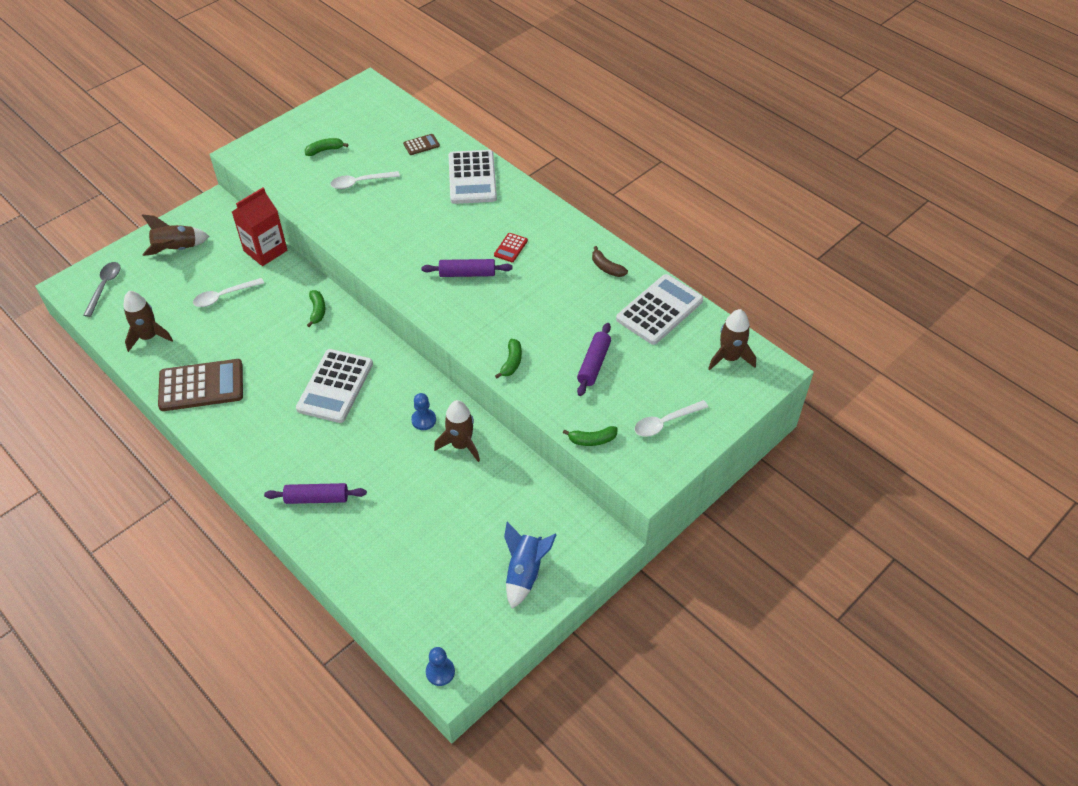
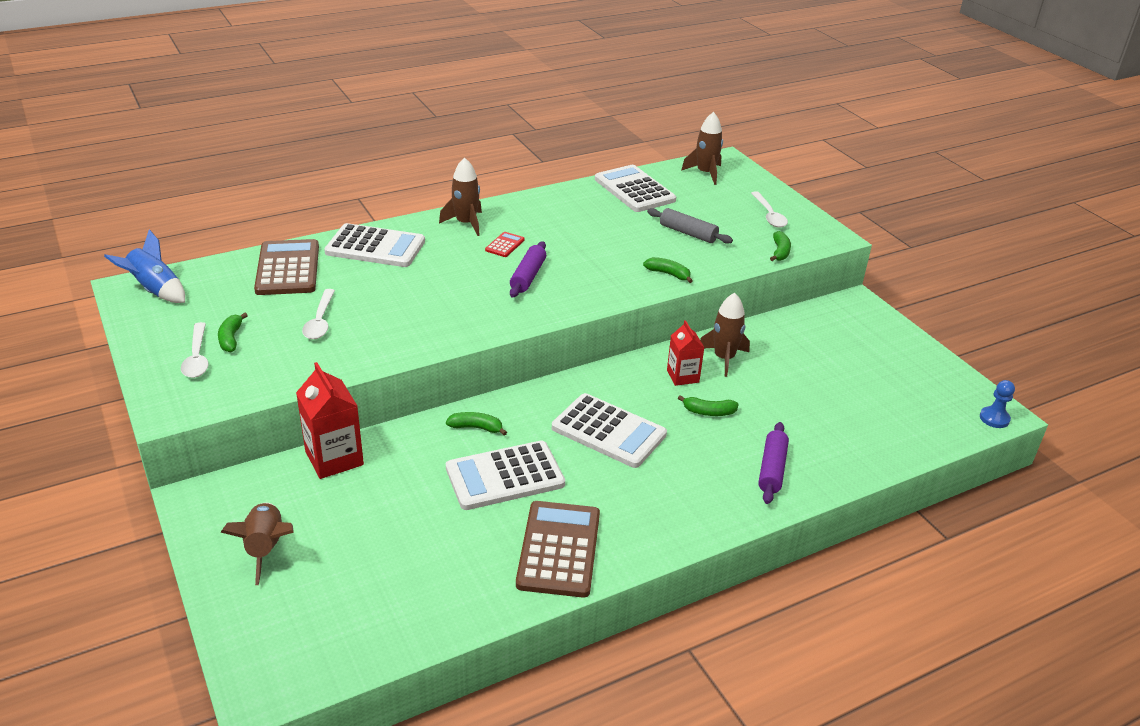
camera: 75 degrees left, 15 degrees down
(104, 287) = (294, 643): grey spoon -> none
(149, 337) = (436, 597): brown rocket -> brown rocket (466, 223)
(224, 296) = (399, 509): white spoon -> white spoon (197, 357)
(268, 340) = (505, 476): none -> white calculator
(379, 445) = (708, 412): none -> green banana
(421, 145) = (287, 268): brown calculator -> brown calculator, size x2.20
(423, 420) = (682, 376): blue pawn -> red carton
(511, 248) = (504, 245): red calculator -> red calculator turned 105 degrees counterclockwise
(524, 572) = (886, 350): blue rocket -> blue rocket (155, 291)
(594, 364) = (688, 233): purple rolling pin -> grey rolling pin
(606, 268) = (565, 202): brown banana -> none

